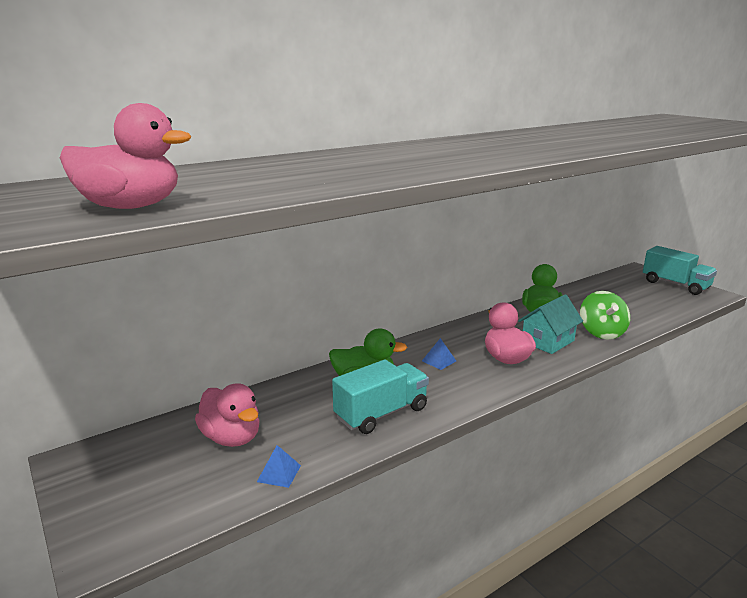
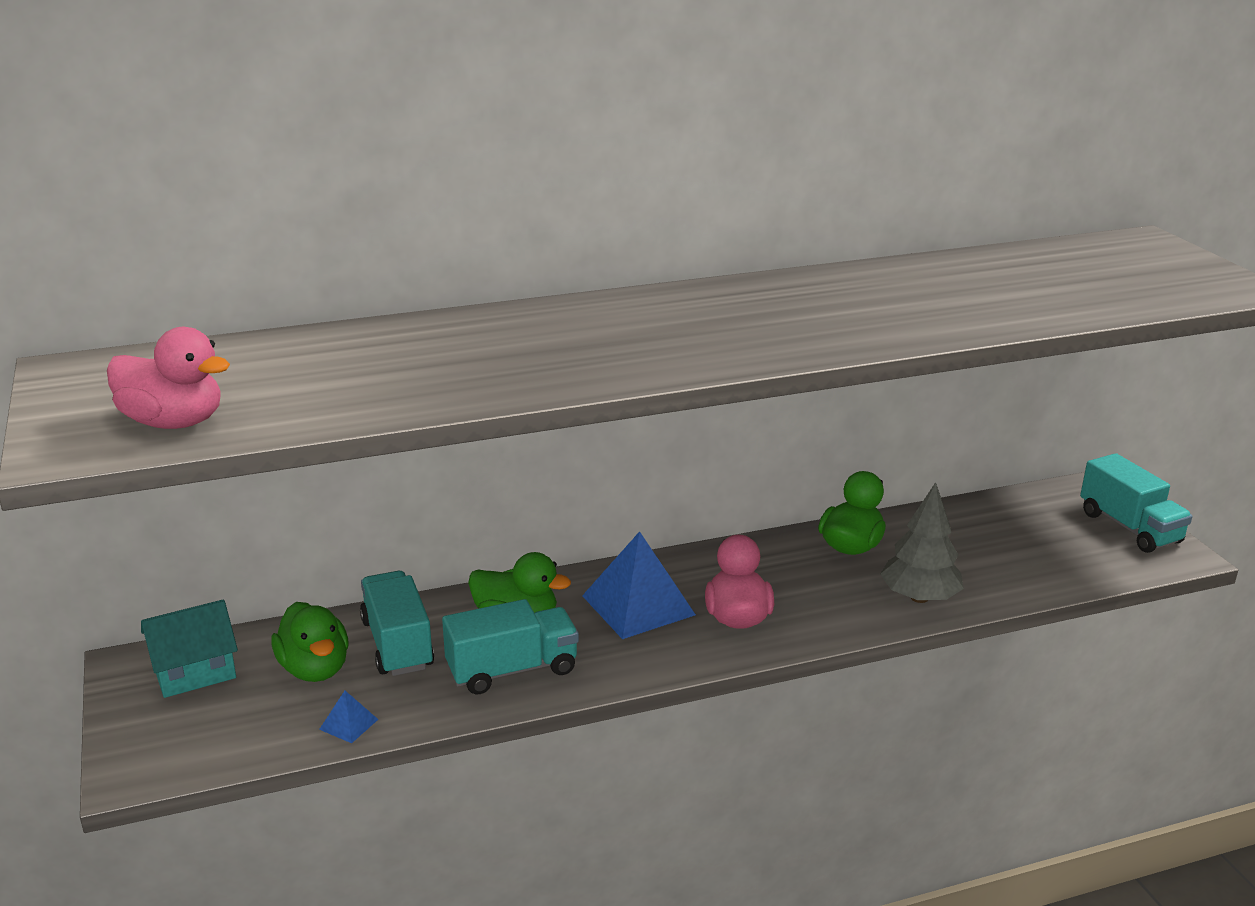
camera: 15 degrees right, 5 degrees up
(232, 437) = (314, 669): pink duck -> green duck
(287, 410) = (397, 644): none -> turquoise truck
(439, 361) = (638, 605): blue pyramid -> blue pyramid, size x2.30
(548, 341) = (822, 599): turquoise house -> turquoise house (194, 671)
(601, 332) = (919, 597): green spinning top -> grey tree

